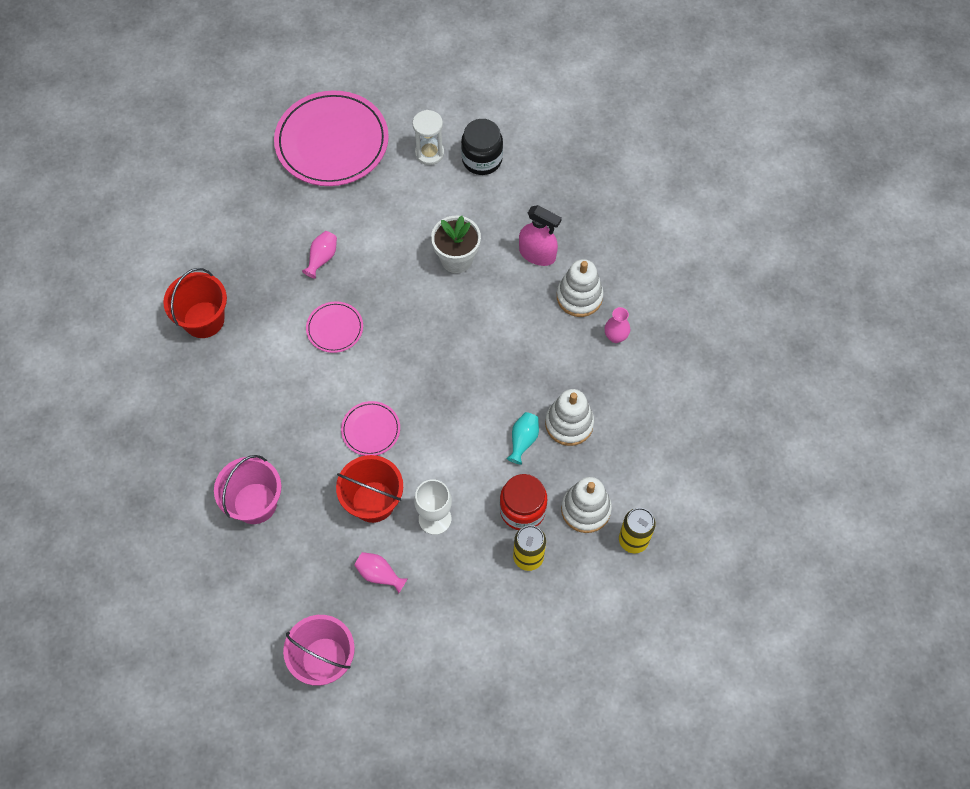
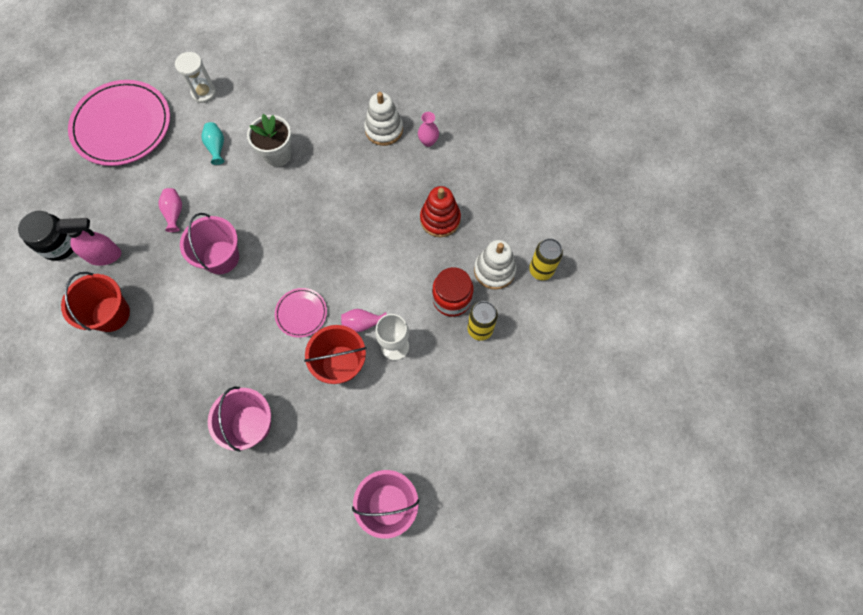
camera: 35 degrees left, 5 degrees up
(335, 328) = (221, 257): pink plate -> pink bucket
(379, 574) = (383, 413): pink vase -> pink vase (362, 323)
(482, 159) = (246, 76): black jar -> black jar (60, 244)
(523, 440) = (417, 251): turquoise vase -> turquoise vase (216, 147)
(537, 254) = (333, 118): pink spray bottle -> pink spray bottle (104, 255)
(569, 423) = (440, 219): white stacking toy -> red stacking toy

